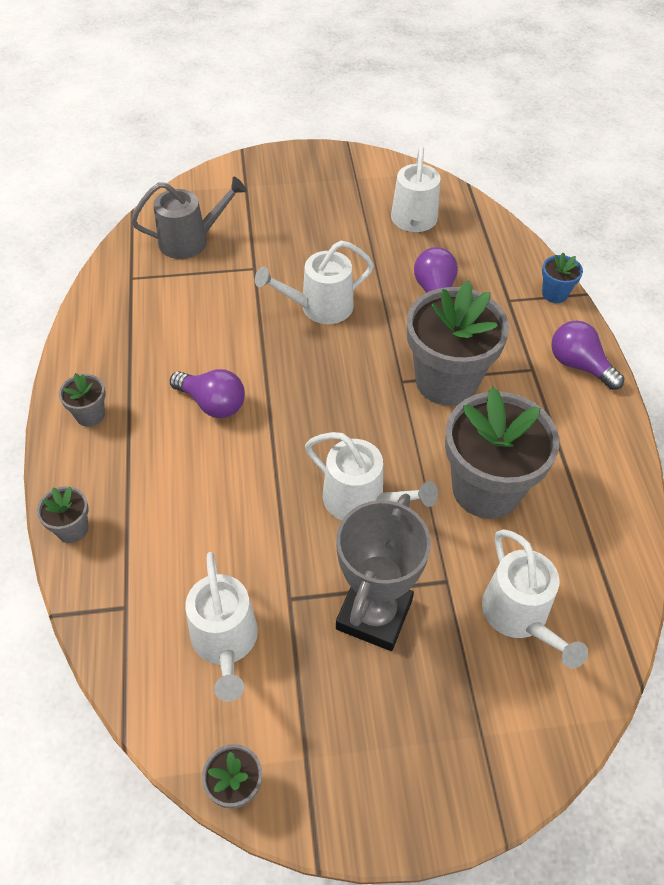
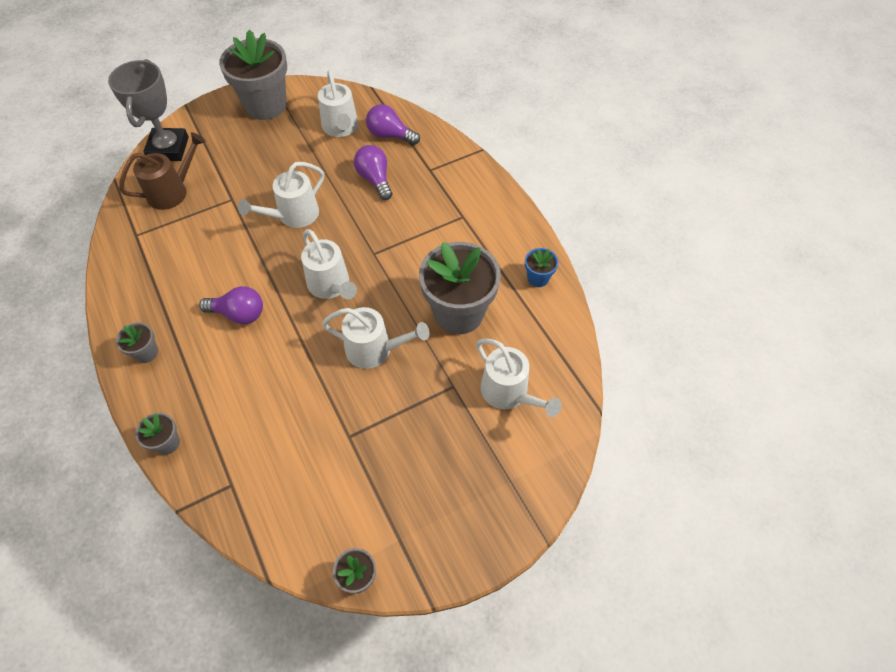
camera: 20 degrees left, 5 degrees up
(190, 241) = (172, 191): grey watering can -> brown watering can
(225, 642) = (314, 483): white watering can -> white watering can (331, 286)
(374, 614) = (411, 426): grey trophy -> grey trophy (168, 148)
(446, 381) = (405, 243): grey flower pot -> grey flower pot (266, 105)
(554, 294) = (460, 155): blue flower pot -> blue flower pot (538, 278)
(579, 365) = (493, 204): purple light bulb -> purple light bulb (390, 135)

